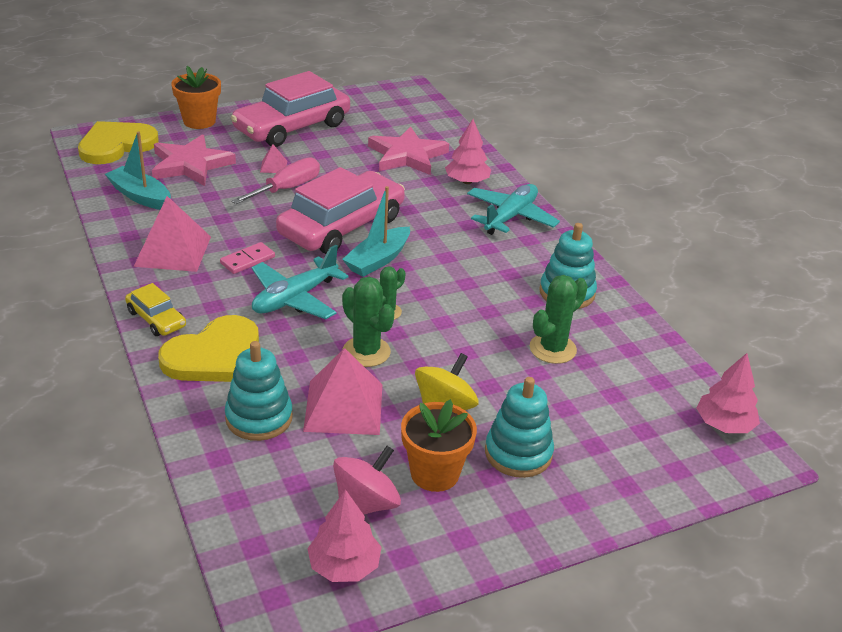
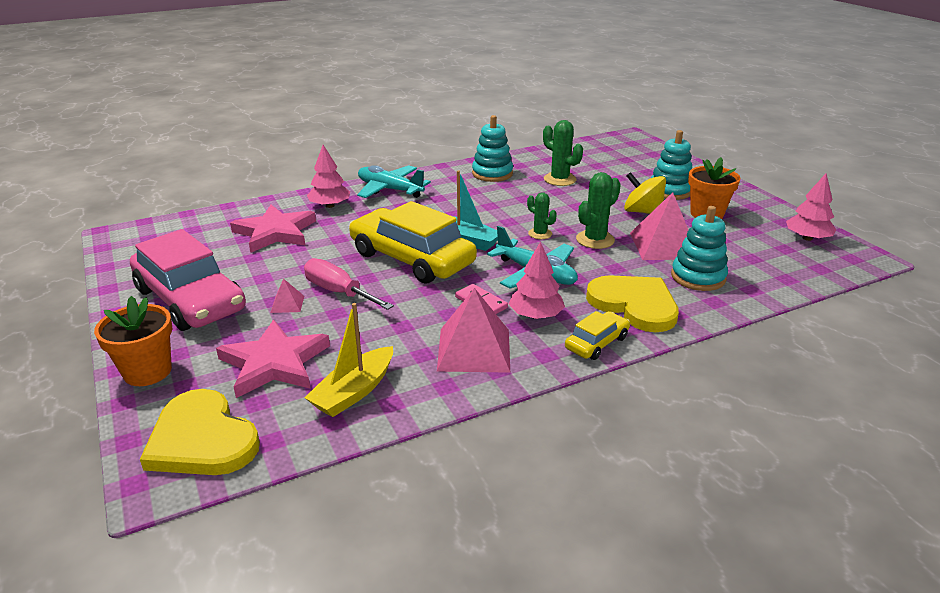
camera: 90 degrees left, 5 degrees down
(140, 196) = (354, 392): turquoise boat -> yellow boat
(342, 226) = (412, 258): pink car -> yellow car
(366, 504) = (751, 234): pink spinning top -> none
(724, 424) = (608, 141): pink tree -> pink tree (535, 315)

